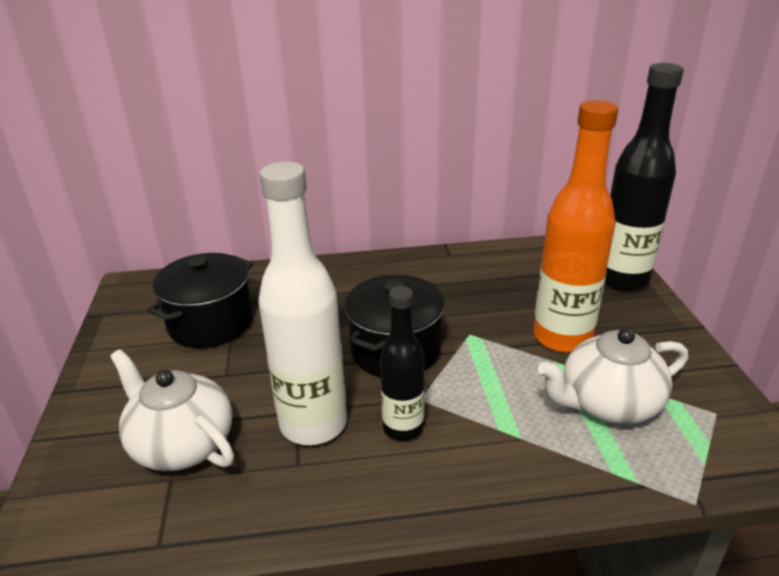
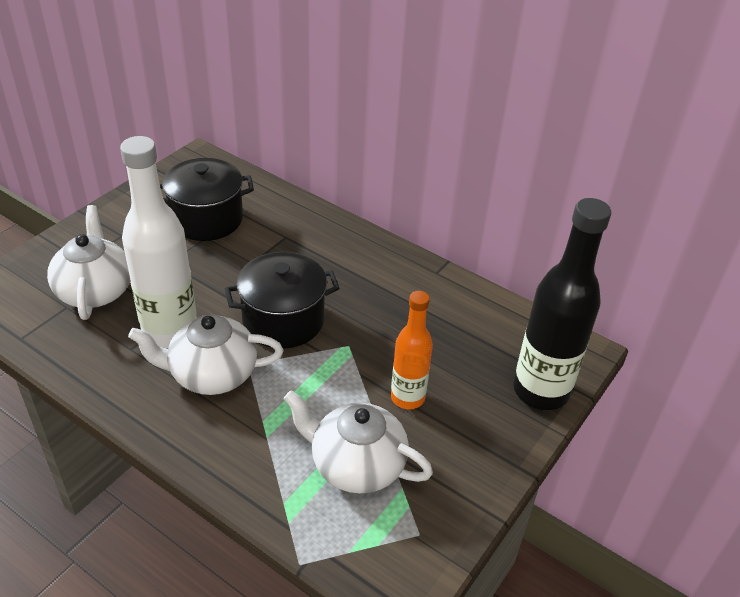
camera: 40 degrees right, 10 degrees up
(403, 428) = (211, 374): black bottle -> white teapot
(562, 337) = (407, 397): orange bottle -> orange bottle, size x0.60

